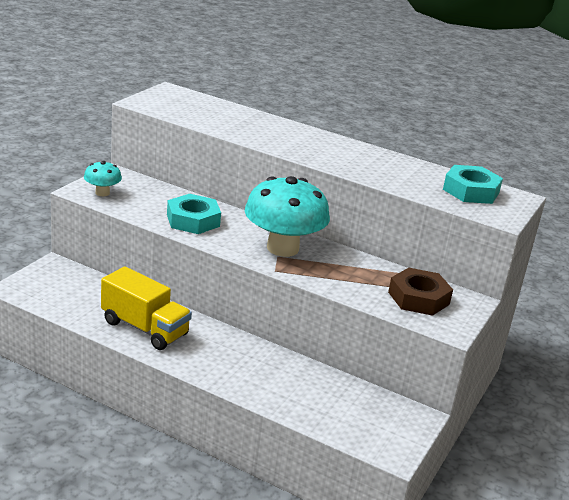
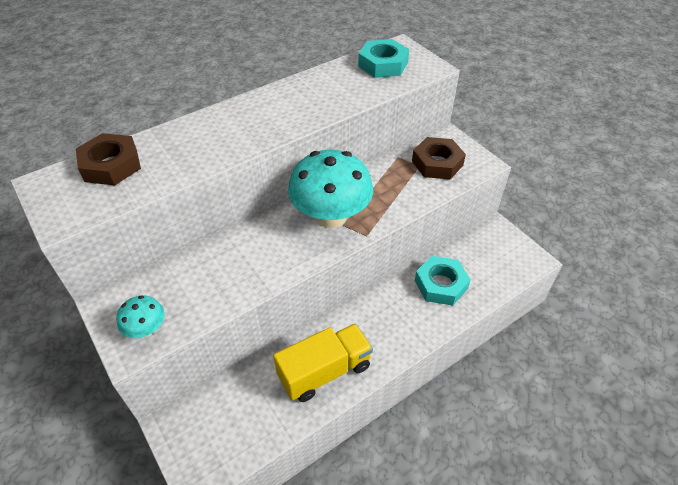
camera: 60 degrees left, 20 degrees up
(193, 220) = (249, 265): turquoise nut -> turquoise nut (441, 284)
(207, 106) = (111, 165): none -> brown nut

